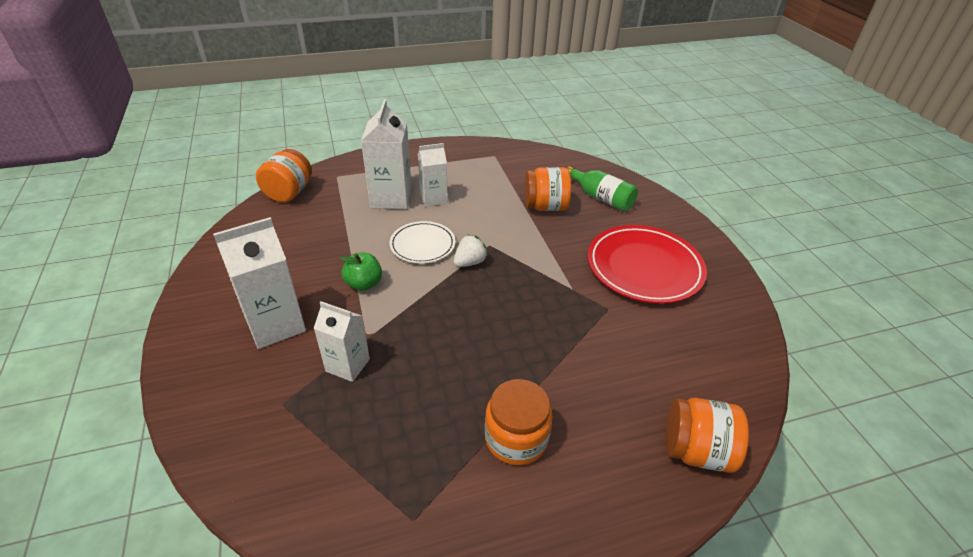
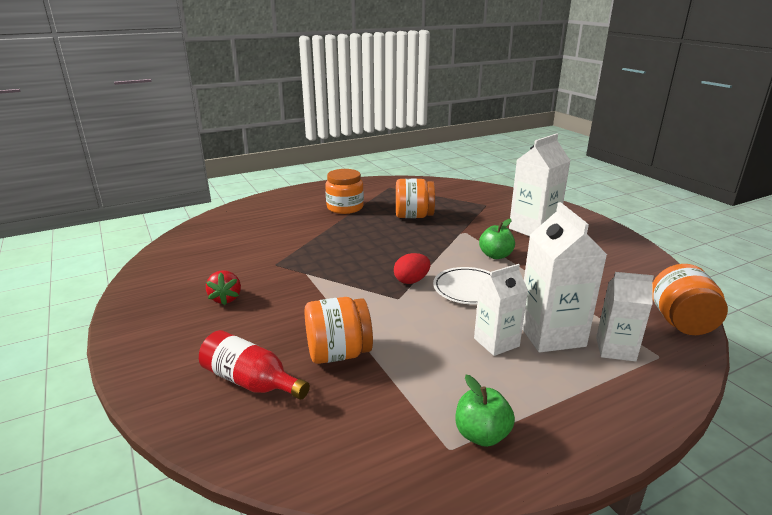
camera: 170 degrees right, 15 degrees down
(347, 365) = (463, 219): white carton -> white carton (615, 349)
(469, 262) = (411, 281): white strawberry -> red egg
(475, 158) = (481, 435): none -> green apple
(601, 198) = (251, 382): green bottle -> red bottle
(644, 268) = (226, 298): red plate -> red strawberry
(696, 451) = (238, 213): orange jar -> orange jar (413, 216)

